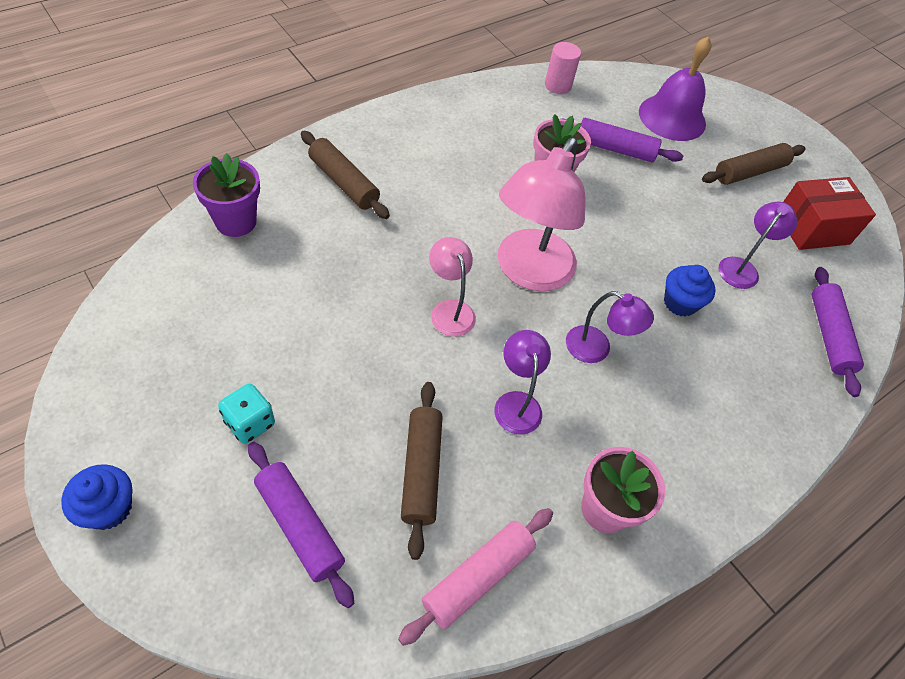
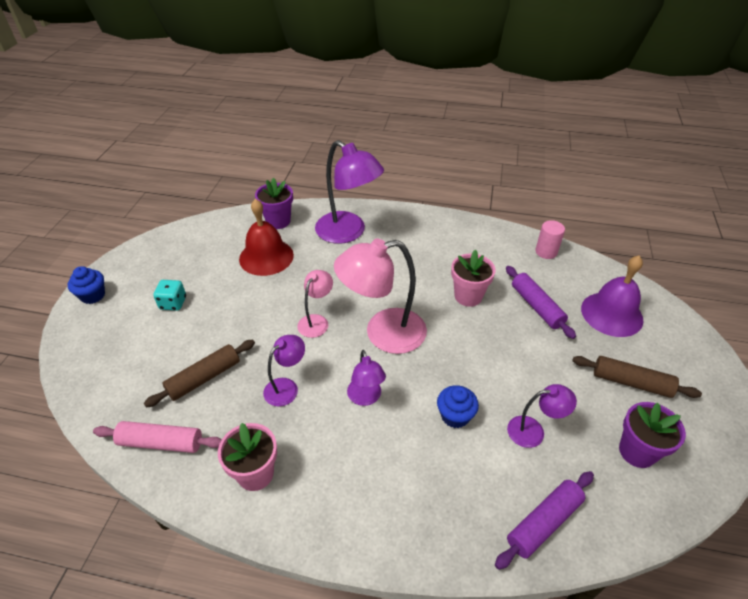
camera: 55 degrees right, 10 degrees down
(286, 277) = (266, 257): none -> red bell
(299, 526) = (134, 356): purple rolling pin -> none
(344, 182) = (348, 232): brown rolling pin -> purple lamp
(812, 228) = (637, 451): red box -> purple flower pot

